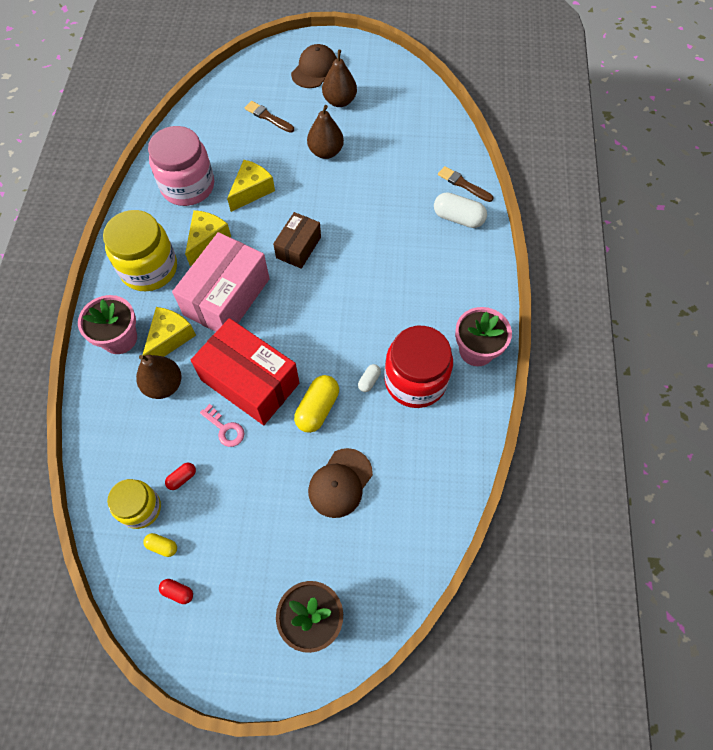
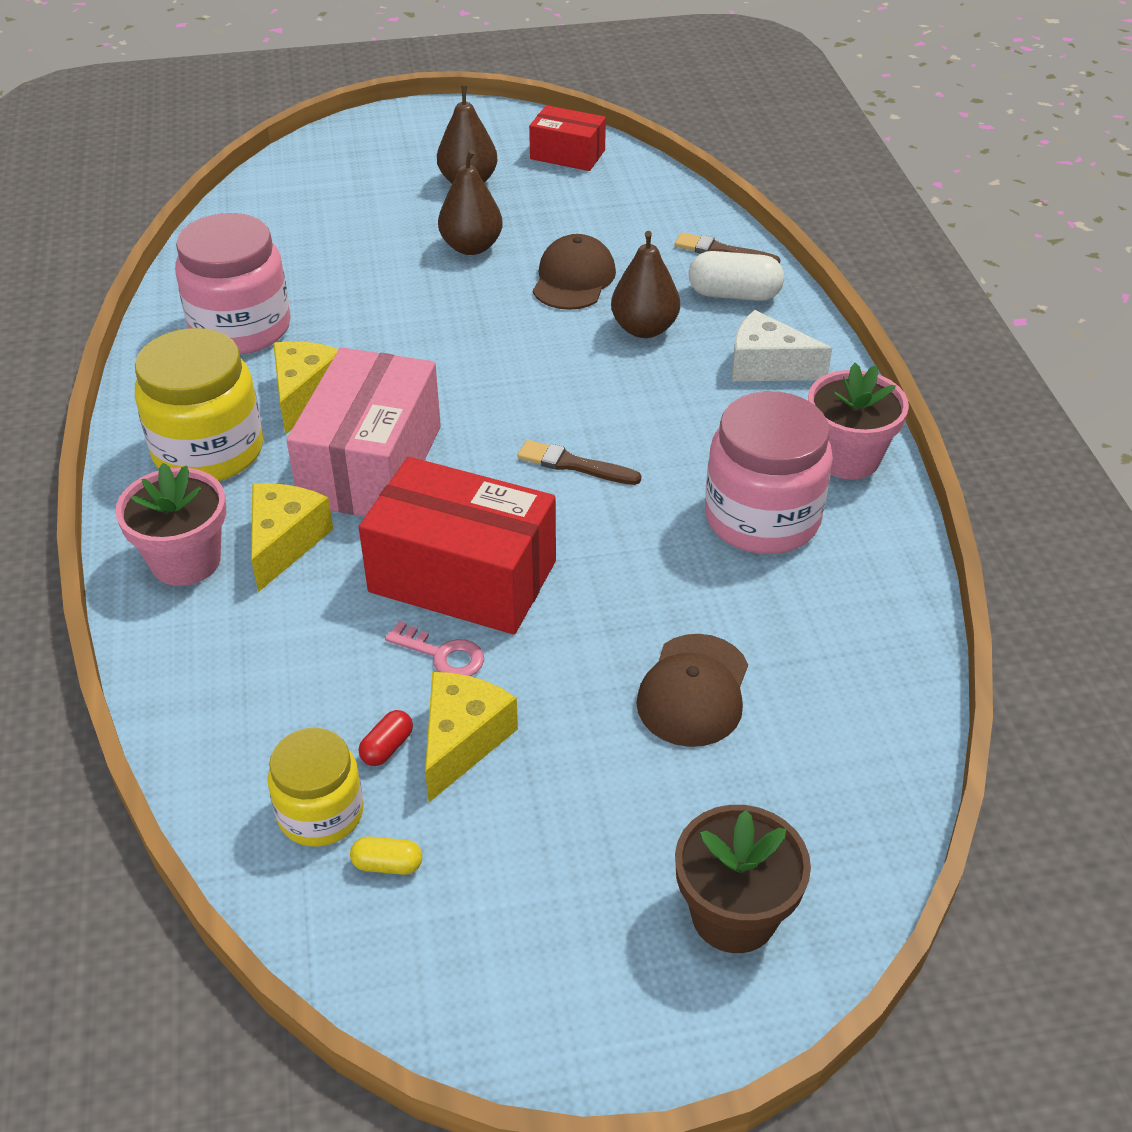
camera: 15 degrees left, 20 degrees down
(164, 385) = (298, 613): brown pear -> brown pear (644, 329)
(178, 592) = (447, 933): red capsule -> none
(251, 191) = (360, 316): yellow cheese -> yellow cheese (462, 741)
(268, 117) = (352, 219): brown brush -> brown brush (574, 465)
(298, 247) = (475, 376): brown box -> none
(314, 69) = (409, 150): brown cap -> brown cap (573, 279)
(317, 408) = (604, 591): yellow capsule -> none
(369, 381) = (681, 534): white capsule -> none
(402, 90) = (567, 154): none -> red box
(415, 380) = (762, 518): red jar -> pink jar
(457, 275) = (767, 366): none -> white cheese

